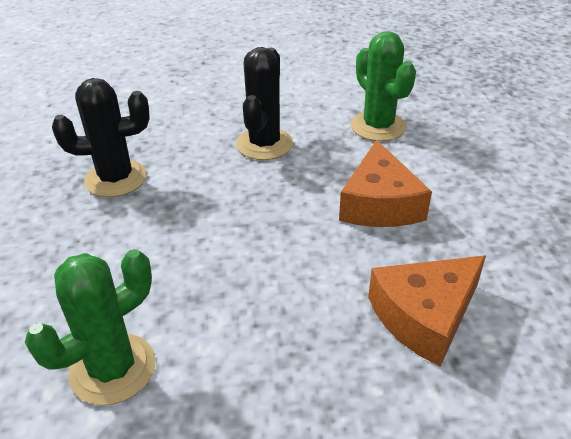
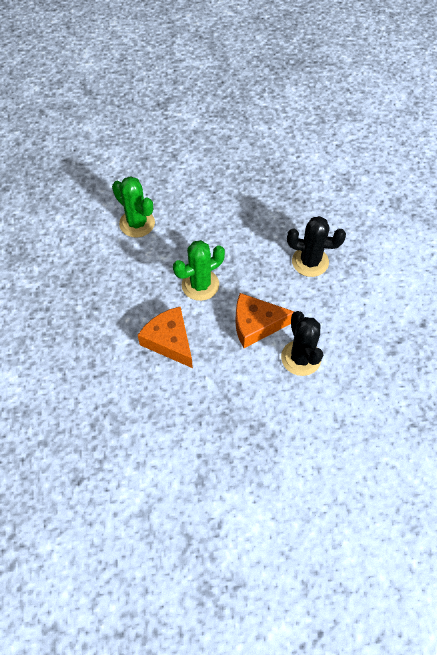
camera: 85 degrees right, 20 degrees up
(116, 179) = (265, 195): black cactus -> black cactus (301, 358)
(378, 126) = (342, 326): green cactus -> green cactus (200, 285)

